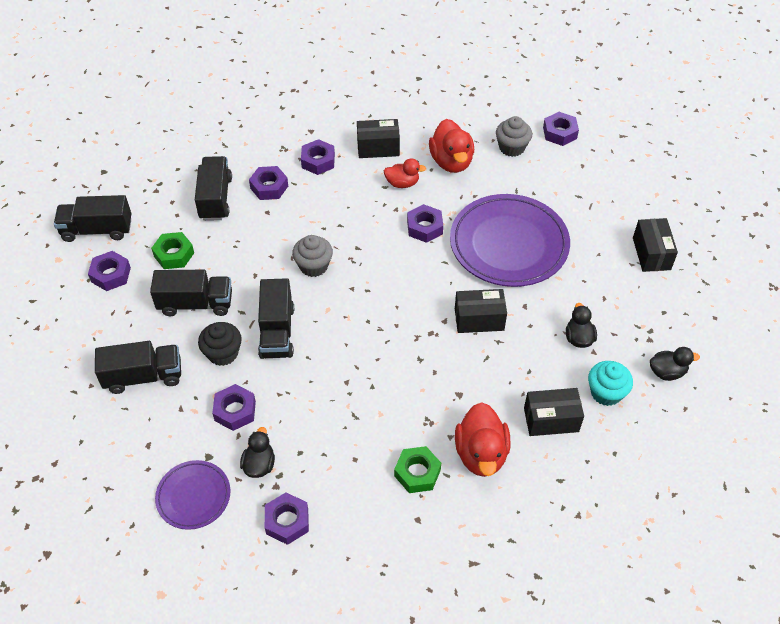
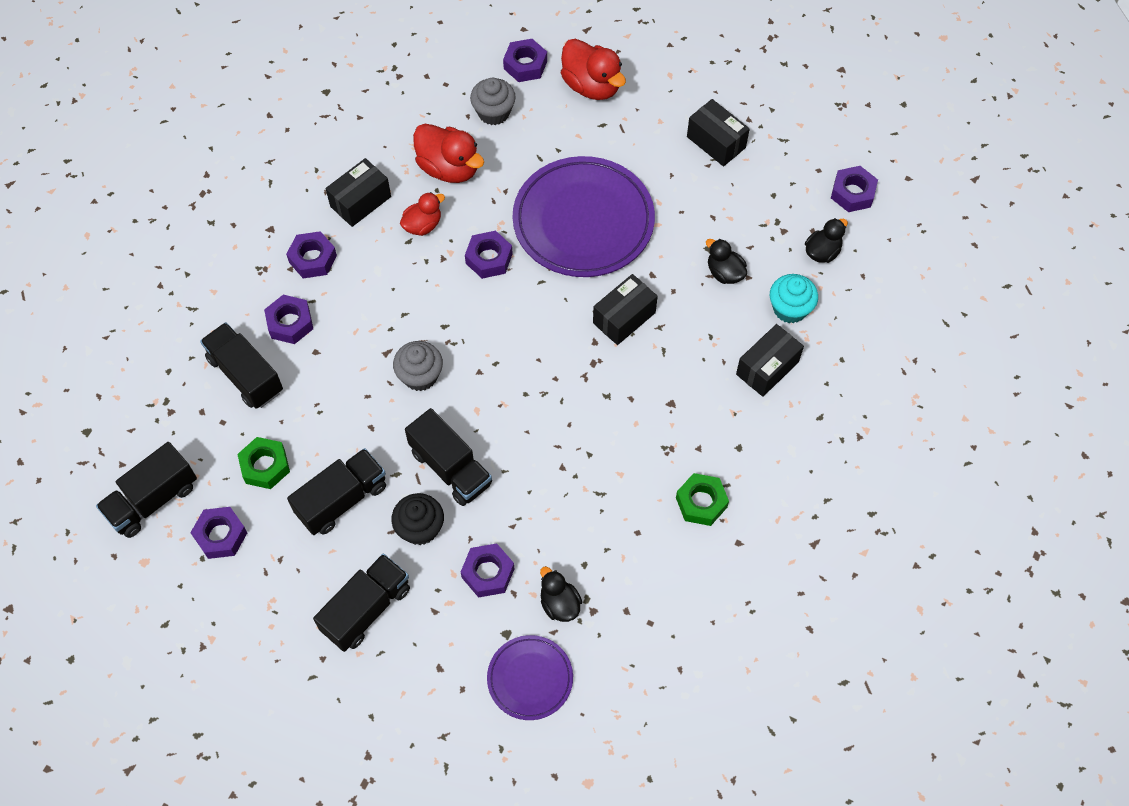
camera: 40 degrees left, 10 degrees up
(287, 521) = (633, 633): purple nut -> purple nut (852, 193)
(481, 454) = (737, 444): red duck -> red duck (591, 86)

